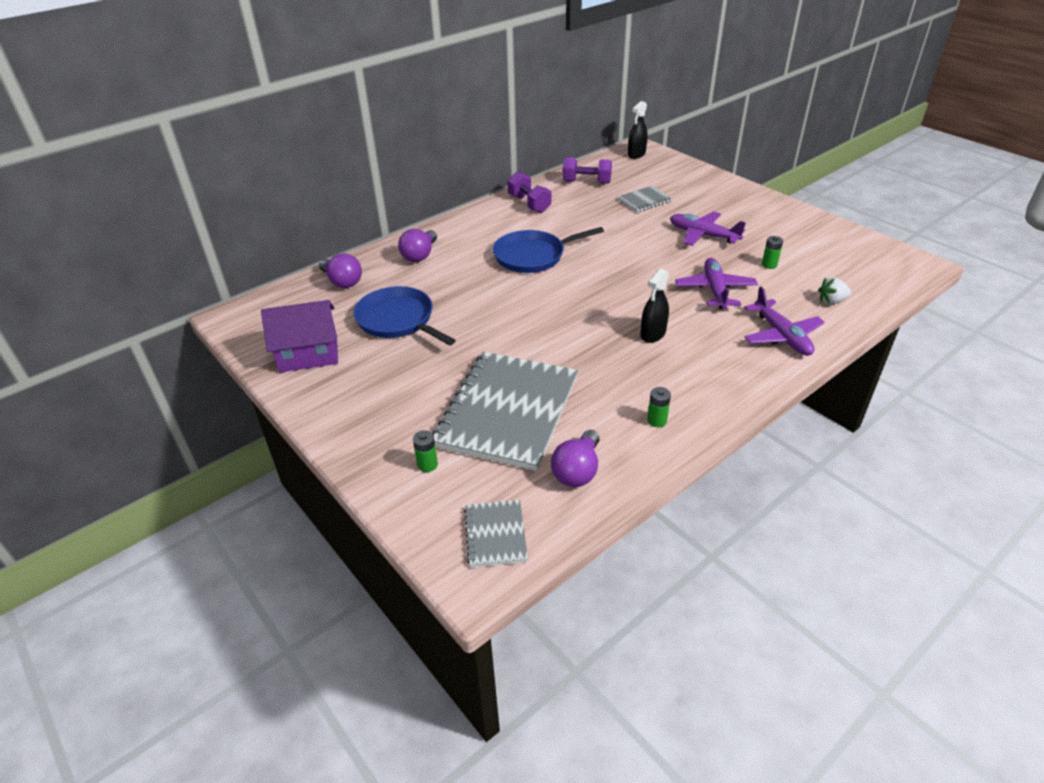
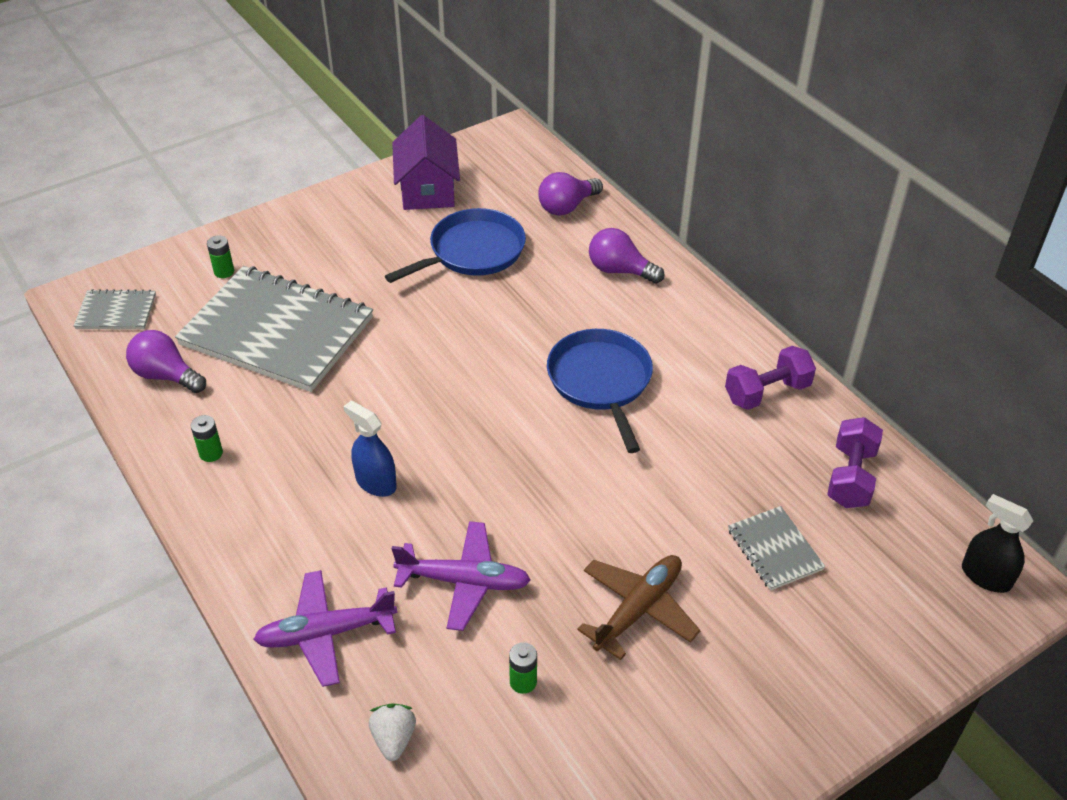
camera: 95 degrees right, 5 degrees up
(653, 334) = (376, 482): black spray bottle -> blue spray bottle
(703, 235) = (638, 609): purple plane -> brown plane

